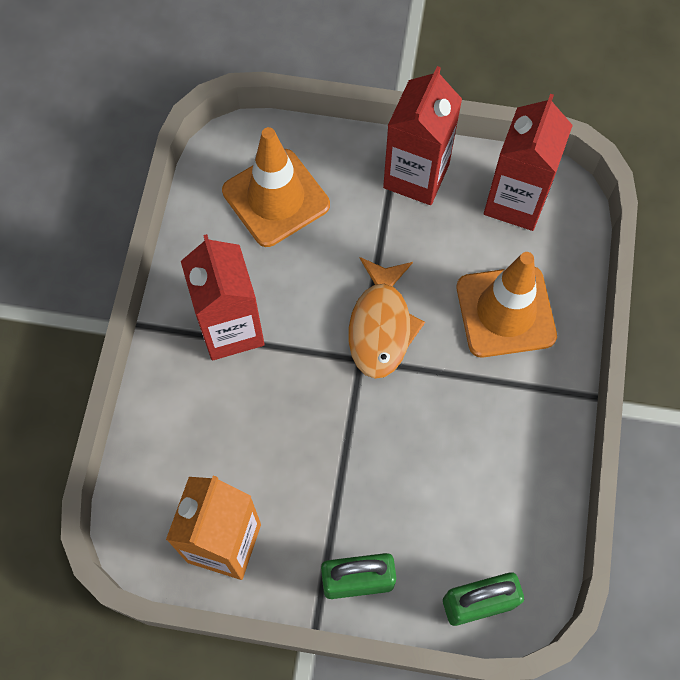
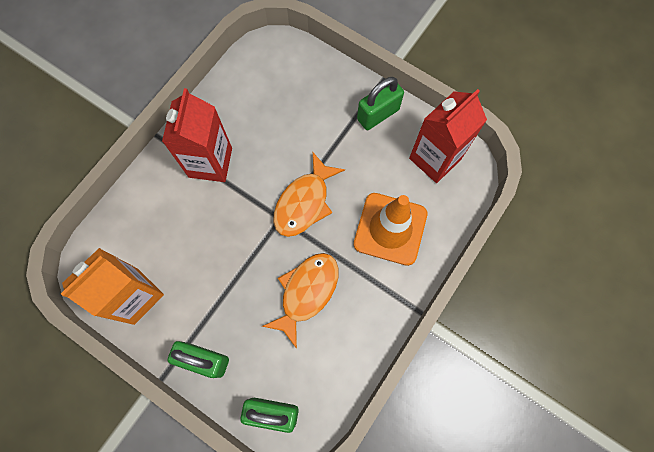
camera: 25 degrees right, 5 degrees up
(276, 198) = (281, 91): orange traffic cone -> none
(416, 176) = (378, 114): red carton -> green padlock
(443, 437) = (306, 293): none -> orange fish

